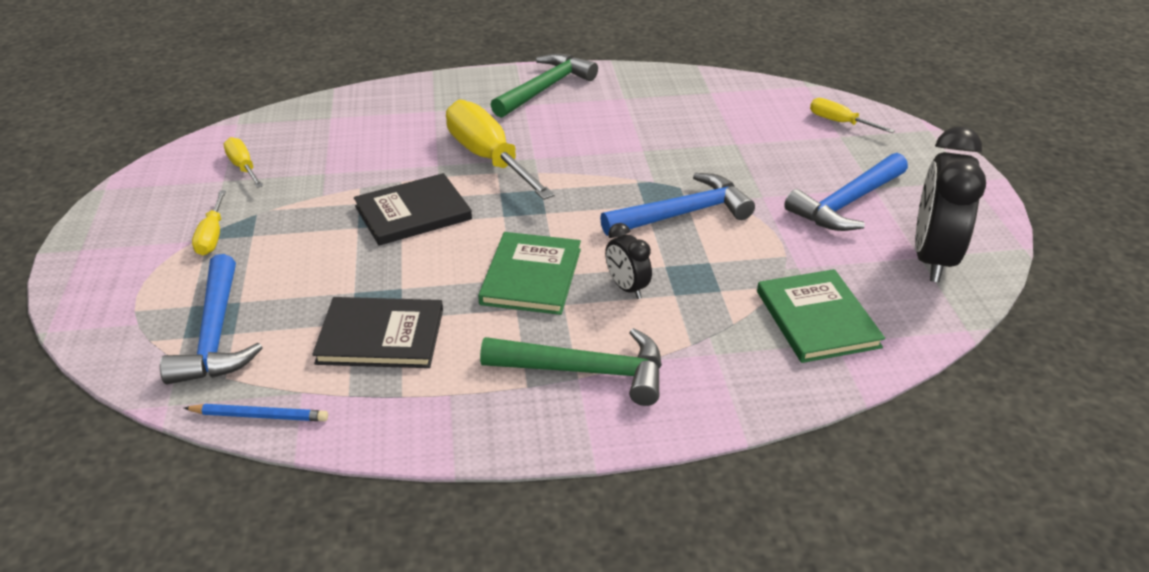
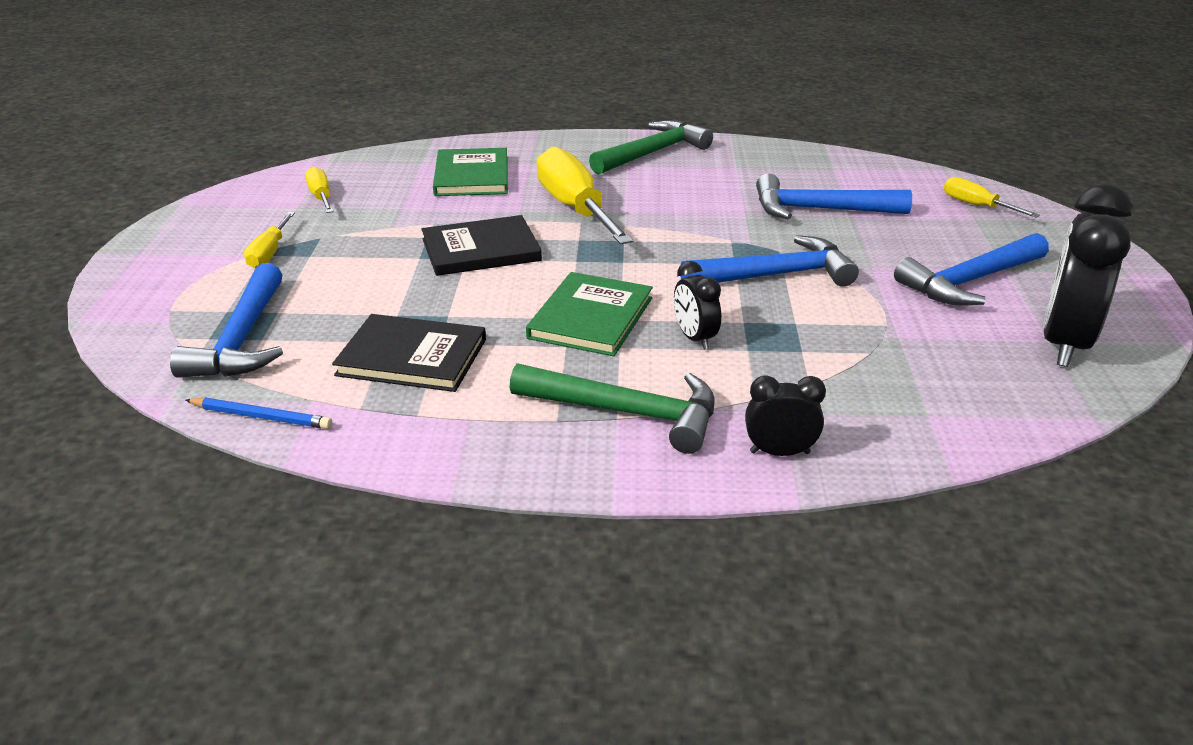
camera: 10 degrees right, 5 degrees down
(706, 139) = (819, 210): none -> blue hammer
(722, 394) = (779, 452): none -> black clock
(817, 319) = (911, 389): green book -> green book (472, 176)

